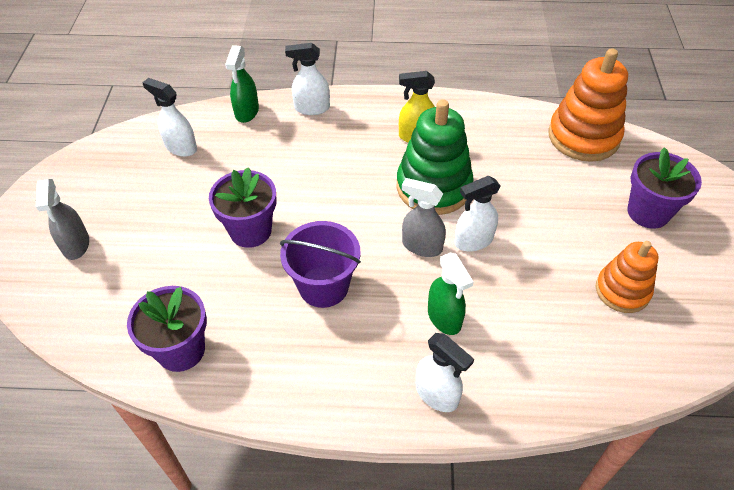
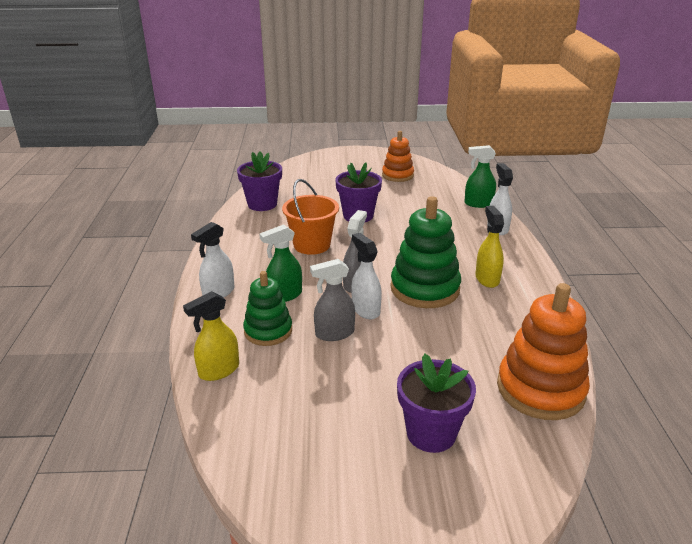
camera: 85 degrees right, 20 degrees down
(76, 245) = (337, 168): grey spray bottle -> grey spray bottle (334, 333)
(181, 147) = (429, 186): white spray bottle -> none
(323, 286) = (312, 245): purple bucket -> orange bucket
(517, 334) = (268, 331): none -> green stacking toy
(592, 380) = (218, 370): none -> yellow spray bottle
(622, 290) = (316, 399): orange stacking toy -> orange stacking toy (397, 175)

